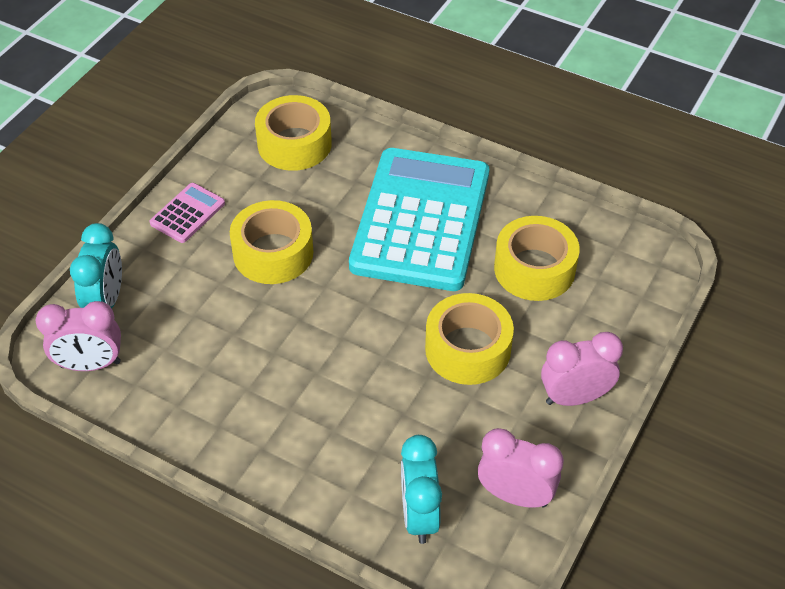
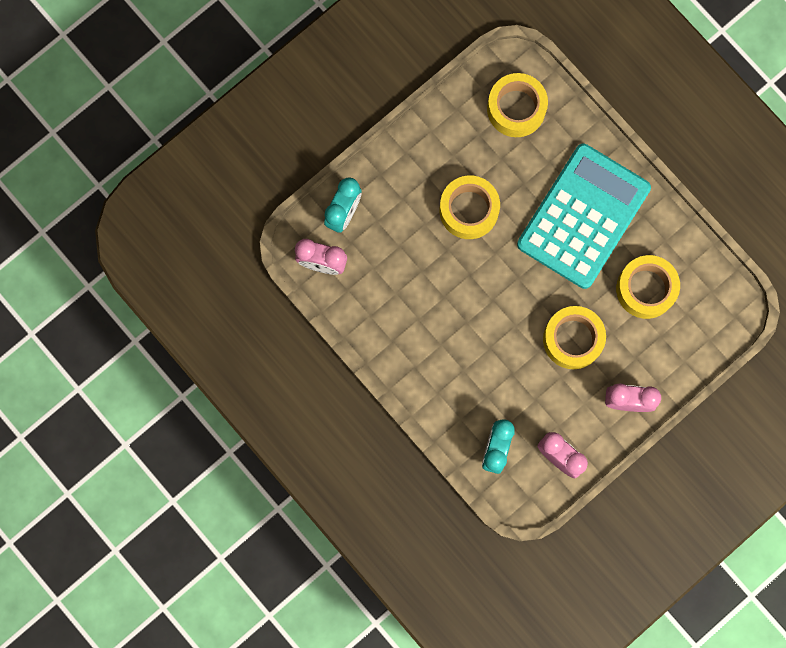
camera: 20 degrees right, 30 degrees up
(187, 213) = (419, 151): pink calculator -> none

